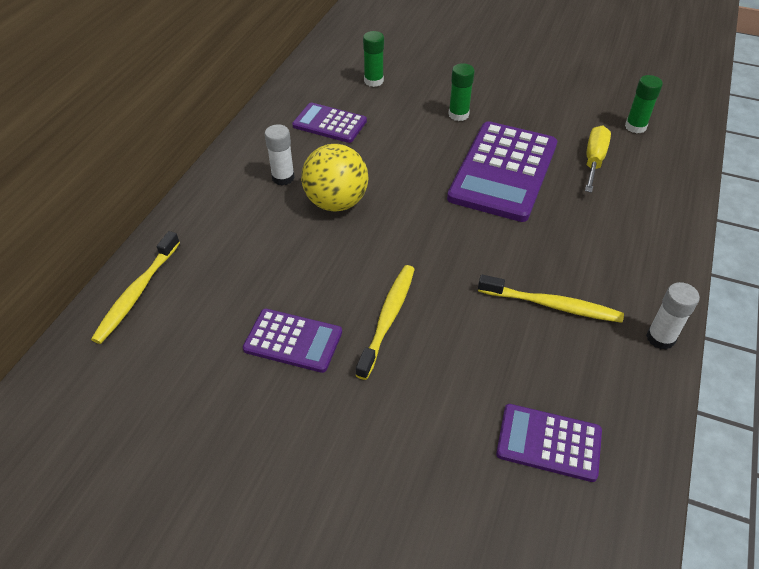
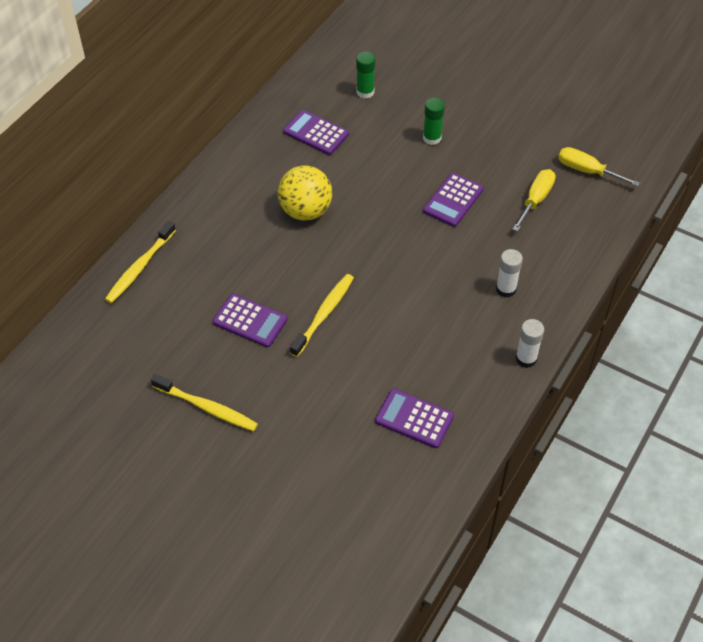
camera: 10 degrees right, 5 degrees up
(283, 178) = (266, 182): white glue stick -> white glue stick (506, 289)
(503, 171) = (453, 200): purple calculator -> purple calculator, size x0.55
(552, 305) = (452, 322): yellow toothbrush -> yellow toothbrush (207, 407)
(635, 127) = (587, 171): green glue stick -> yellow screwdriver

